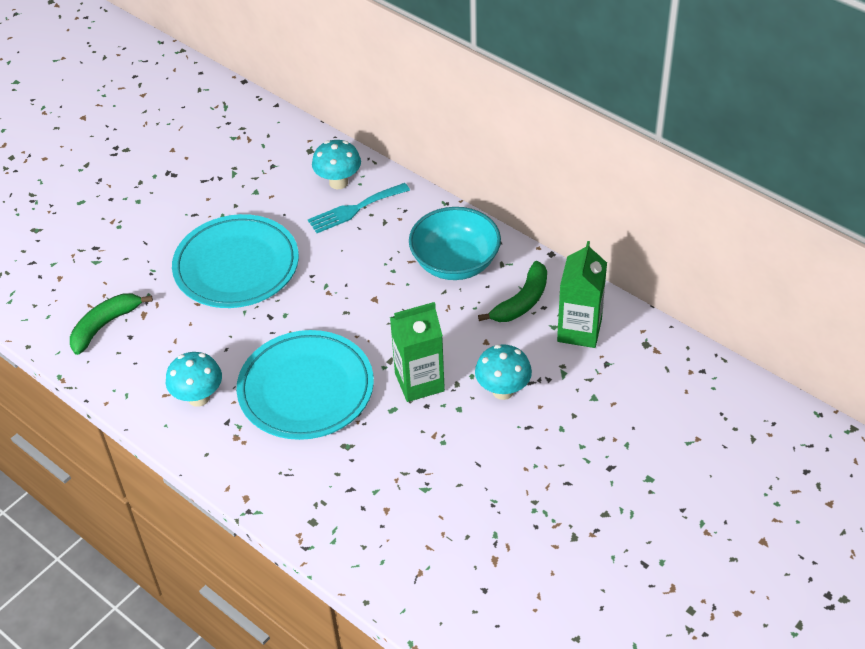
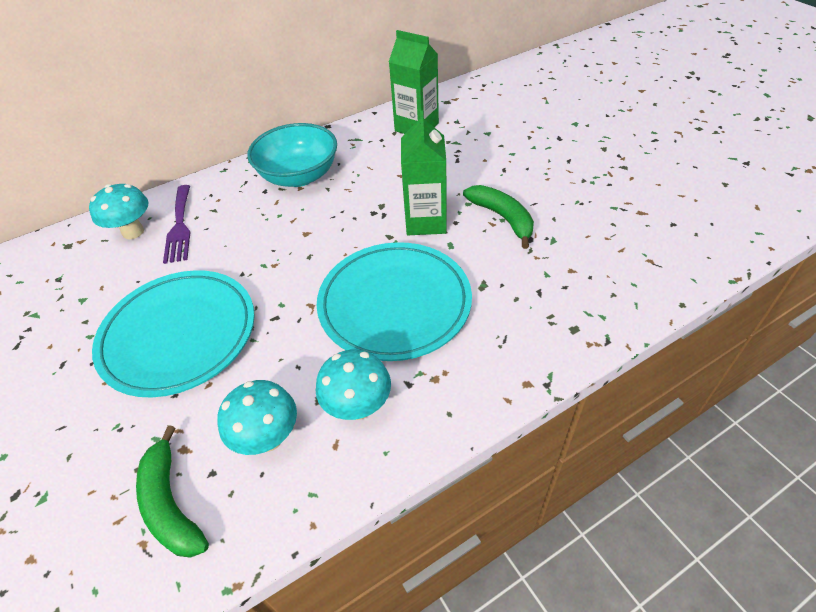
camera: 70 degrees left, 0 degrees up
(354, 209) = (179, 227): turquoise fork -> purple fork
(503, 390) = (459, 175): turquoise mushroom -> turquoise mushroom (268, 438)
(522, 301) = (368, 149): green banana -> green banana (502, 218)

